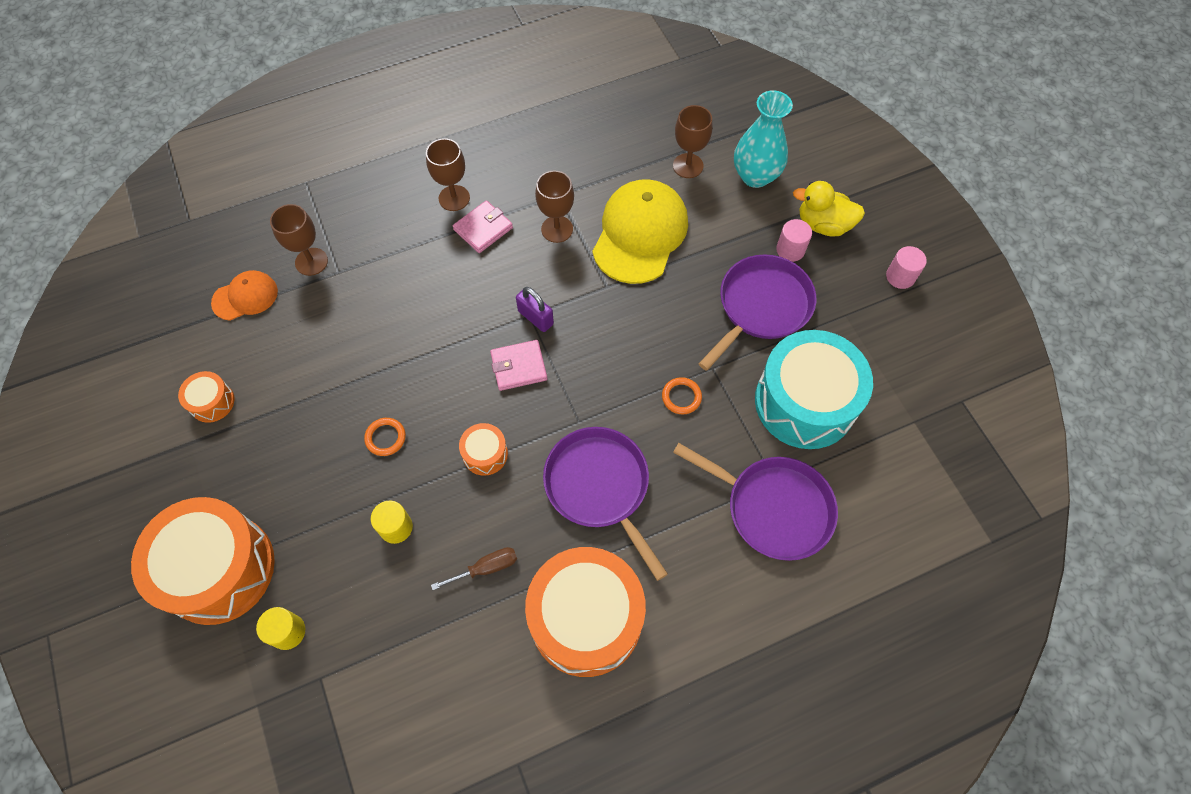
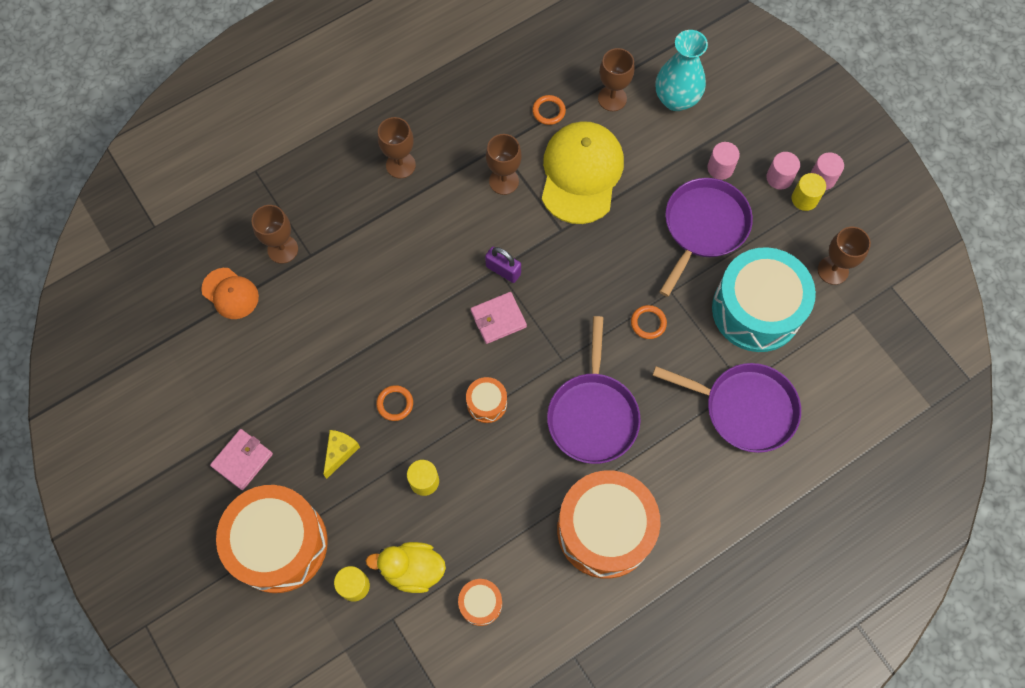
camera: 10 degrees left, 5 degrees up
(212, 402) = (228, 397): orange drum -> orange drum (480, 603)
(245, 297) = (230, 293): orange cap -> orange cap turned 75 degrees clockwise
(313, 480) = (340, 452): none -> yellow cheese
(483, 229) = (435, 191): pink wallet -> pink wallet (242, 460)
(486, 568) = (511, 502): brown screwdriver -> none
(599, 486) = (593, 415): purple pan -> purple pan turned 135 degrees counterclockwise
(619, 168) = (548, 111): none -> orange ring
(823, 224) = (746, 138): yellow duck -> yellow duck (412, 569)
(853, 269) = (779, 178): none -> pink cylinder
(877, 294) = (804, 199): none -> yellow cylinder
(898, 373) = (833, 270): none -> brown goblet

